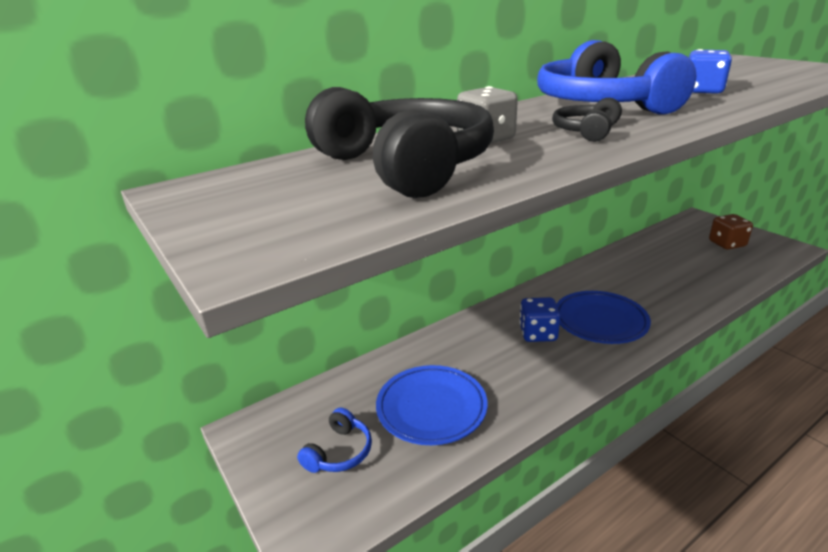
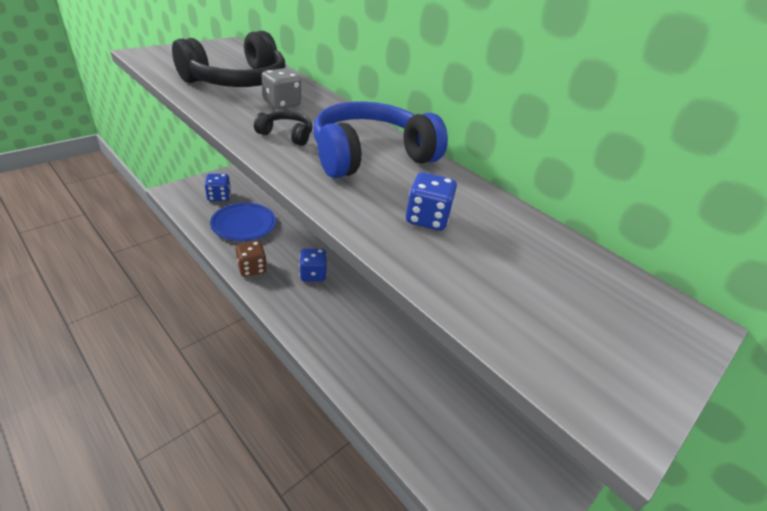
camera: 75 degrees right, 10 degrees up
(339, 452) = (219, 197): blue headphones -> blue dice
(600, 321) = (328, 311): blue plate -> none
(727, 244) = (500, 465): brown dice -> brown dice (252, 268)

